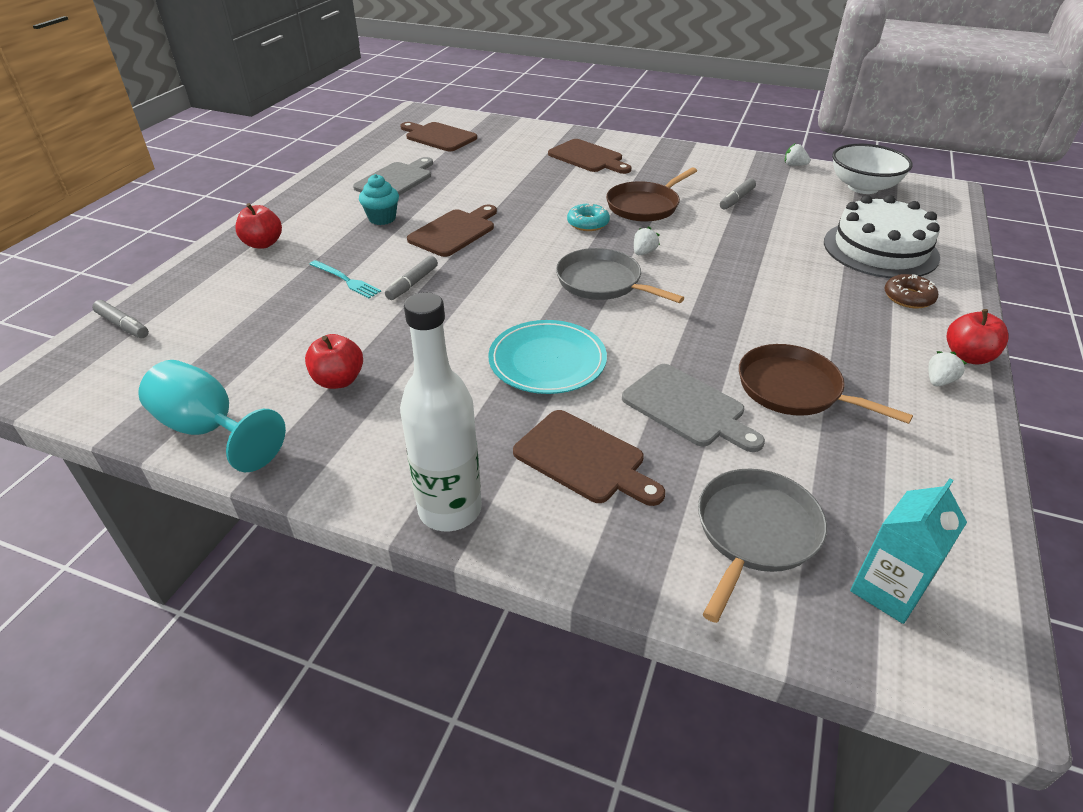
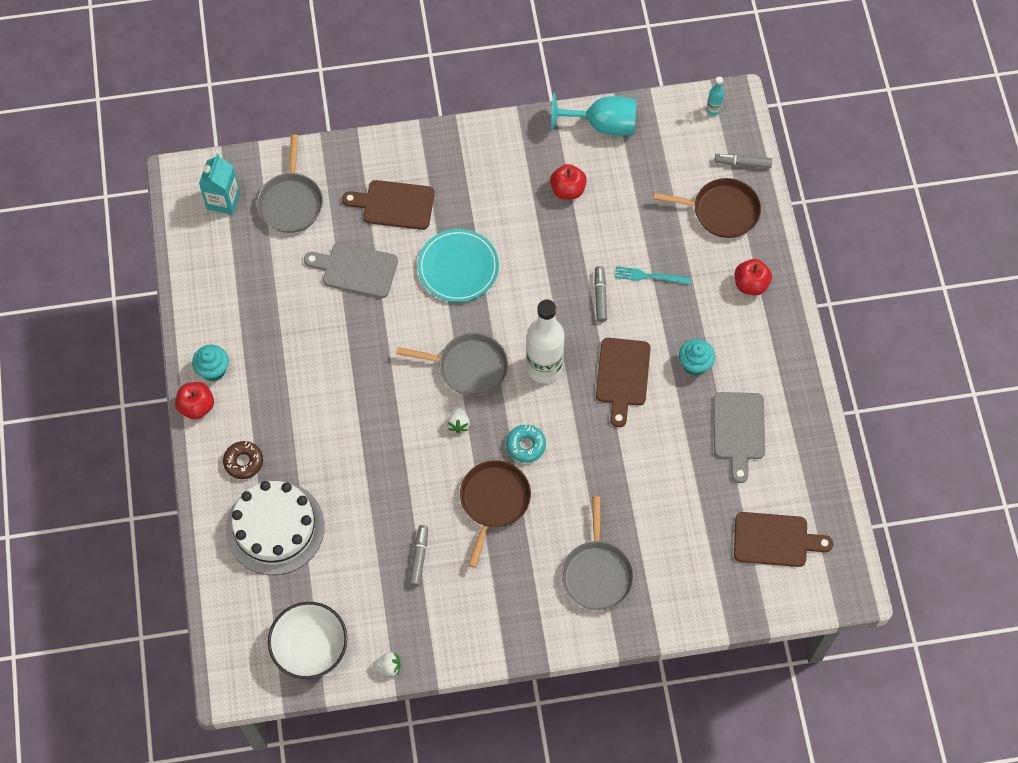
camera: 150 degrees right, 25 degrees up
(66, 386) = (713, 110): none -> turquoise bottle
(450, 510) = (441, 143): white bottle -> white bottle (544, 368)
(588, 157) = (597, 573): brown cutting board -> grey pan
(794, 389) = (299, 317): brown pan -> brown pan (722, 211)
(939, 381) = (213, 370): white strawberry -> turquoise cupcake

